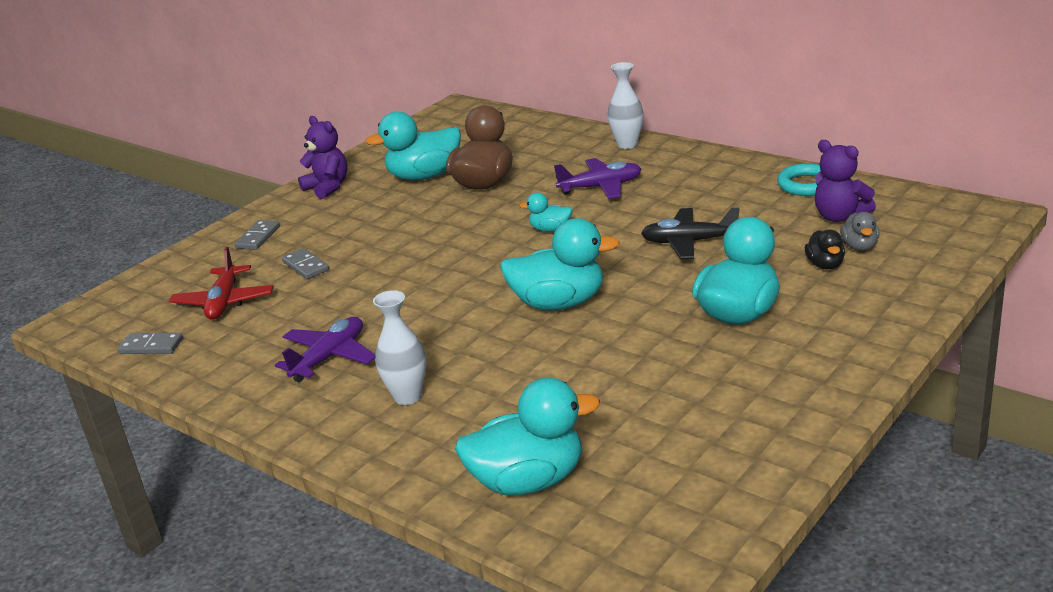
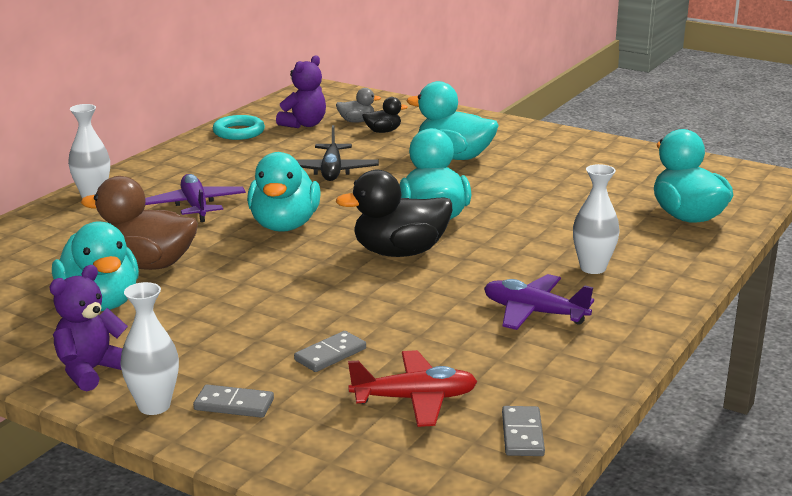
camera: 100 degrees left, 5 degrees down
(272, 212) = (154, 406): none -> white vase
(476, 287) = (399, 252): none -> black duck
(550, 229) = (284, 225): turquoise duck -> turquoise duck, size x2.01

